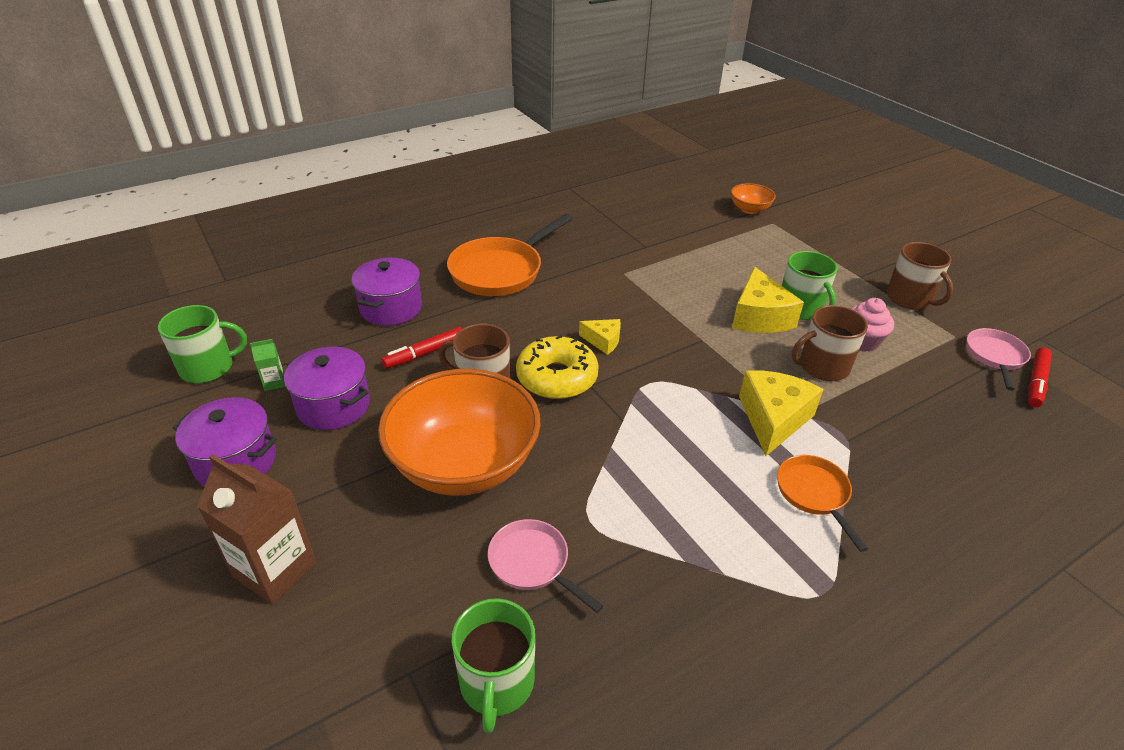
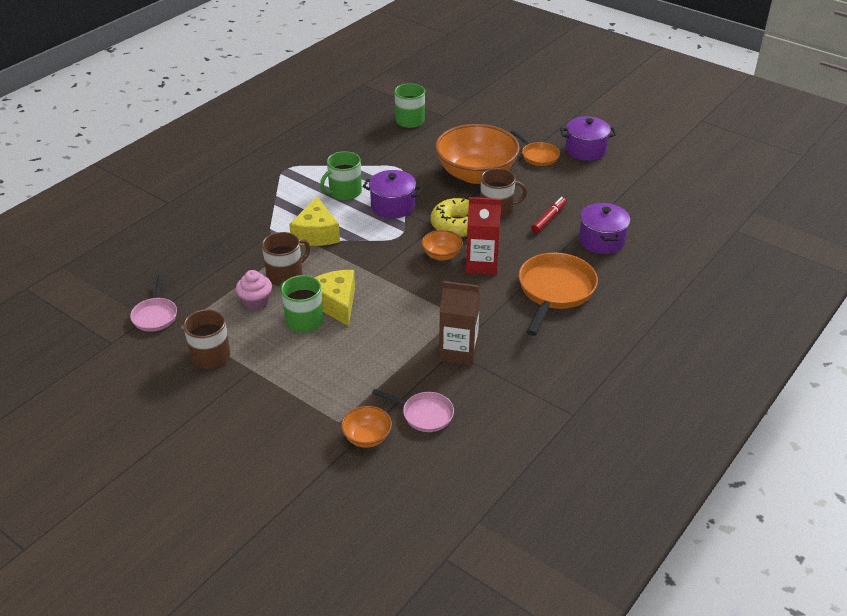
camera: 160 degrees right, 0 degrees up
(208, 367) = (660, 181): green mug -> green mug (344, 192)
(274, 382) = (614, 183): green carton -> none
(275, 569) = (522, 126): brown carton -> brown carton (458, 352)
(333, 406) = (569, 181): purple pot -> purple pot (393, 206)
(532, 563) = (417, 150): pink pan -> pink pan (424, 414)
(560, 317) = (481, 264): none -> red carton
(603, 341) = (441, 255): yellow cheese -> orange bowl
(814, 494) = (290, 203): orange pan -> orange pan (538, 156)
(1036, 382) = (133, 302): red marker -> none

